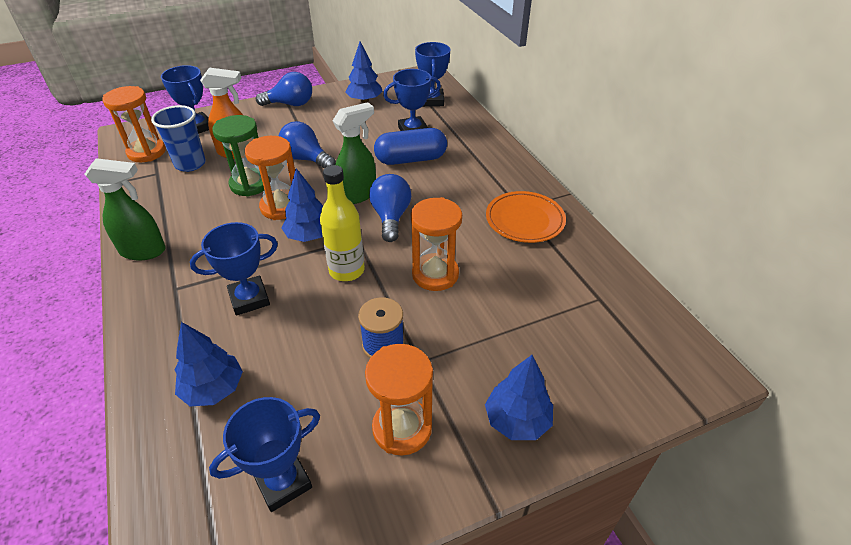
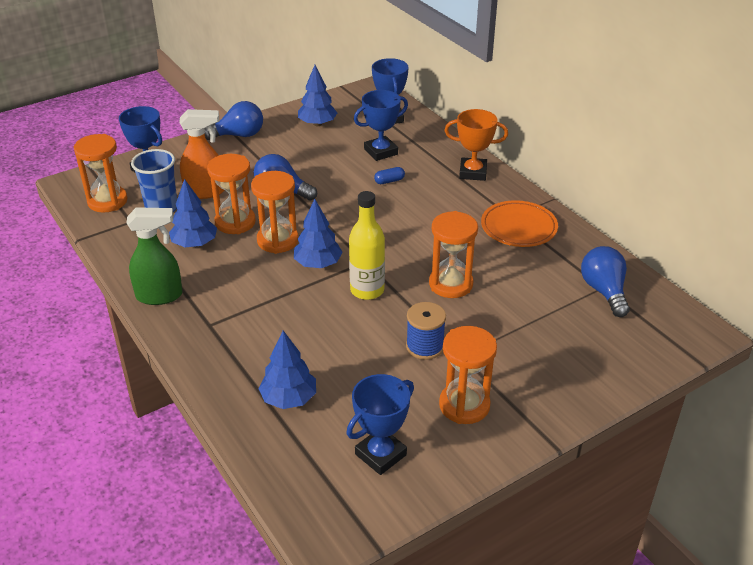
camera: 10 degrees left, 5 degrees down
(249, 299) = (286, 325): blue trophy -> none
(250, 184) = (235, 222): green hourglass -> orange hourglass
(358, 195) = (350, 221): green spray bottle -> none
(391, 217) = (390, 238): blue light bulb -> blue light bulb (604, 291)
(411, 159) = (389, 181): blue capsule -> blue capsule, size x0.43
(494, 159) = (473, 172): none -> orange trophy
(517, 420) = (557, 387): blue tree -> blue tree (194, 244)

